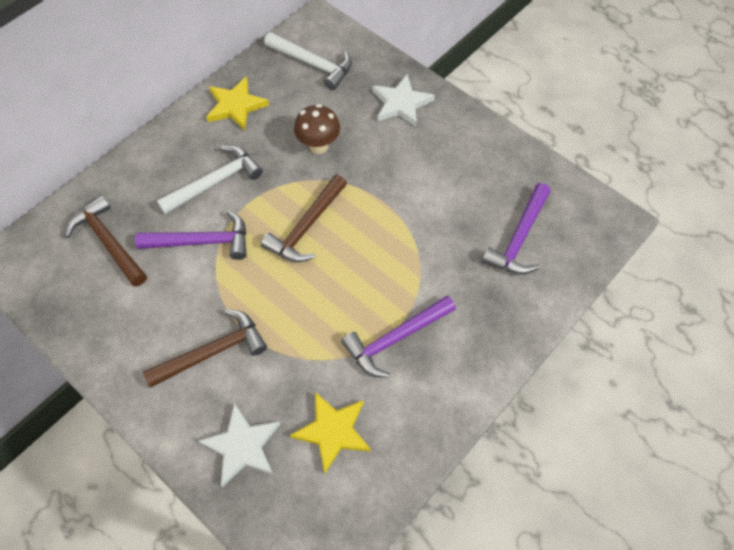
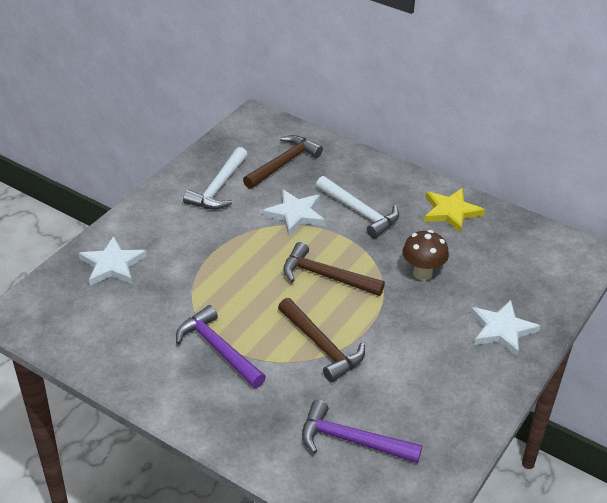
camera: 80 degrees right, 20 degrees down
(202, 241) = (295, 214): purple hammer -> white star
(212, 351) = (192, 236): brown hammer -> brown hammer (322, 346)
(313, 64) = (527, 257): white hammer -> white hammer (219, 187)
(332, 431) = (126, 316): yellow star -> none

